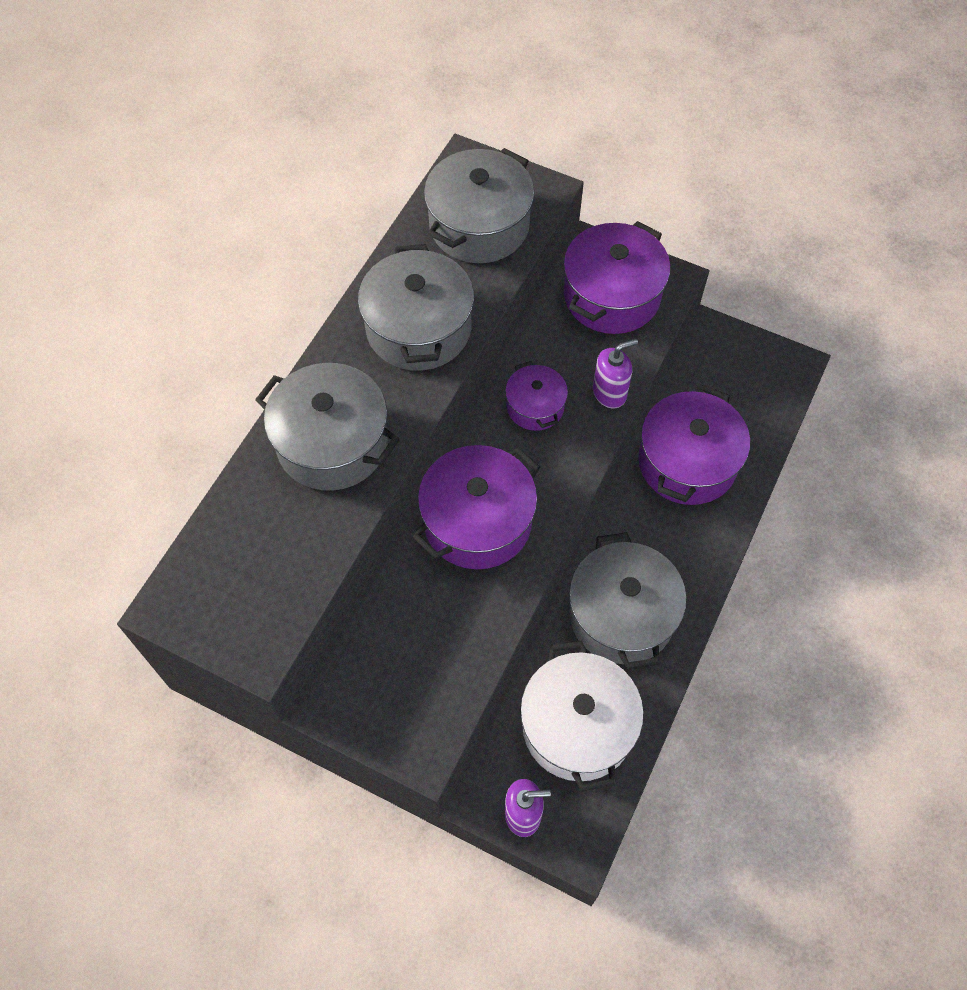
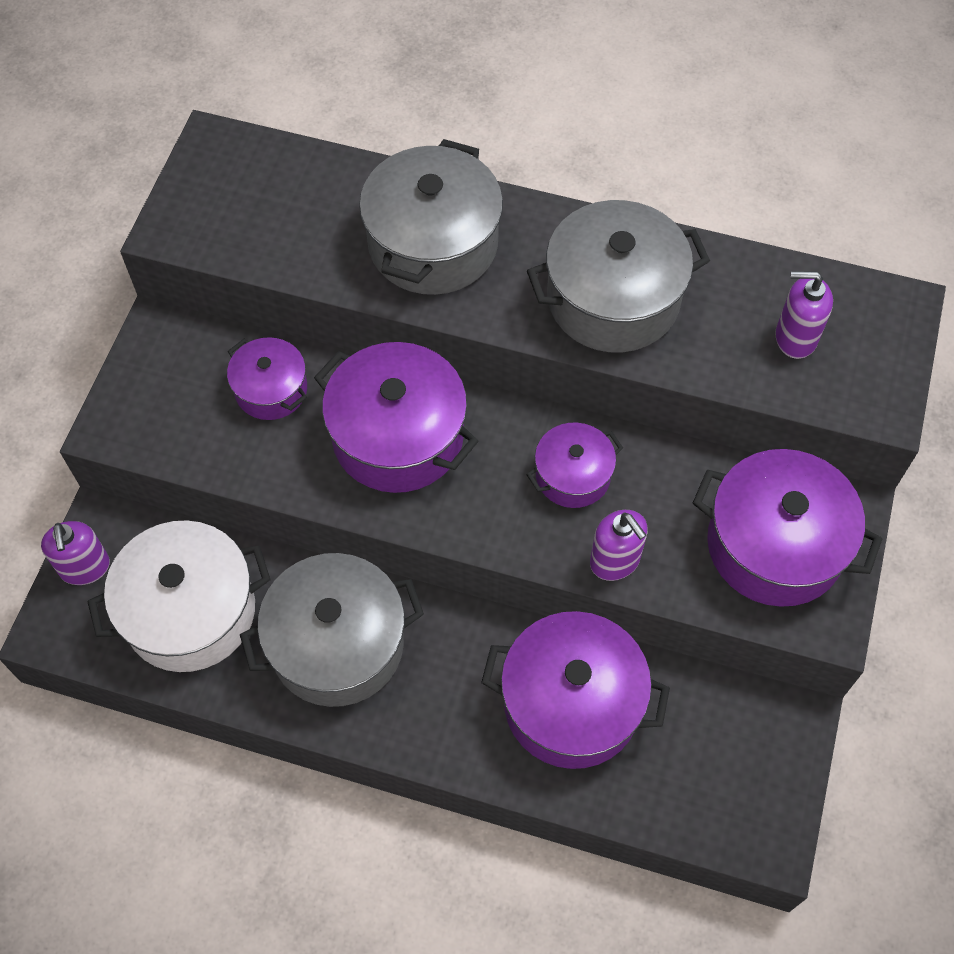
camera: 80 degrees right, 0 degrees up
(412, 614) = (271, 390): none -> purple pot
(479, 225) = (795, 337): grey pot -> purple soap dispenser

